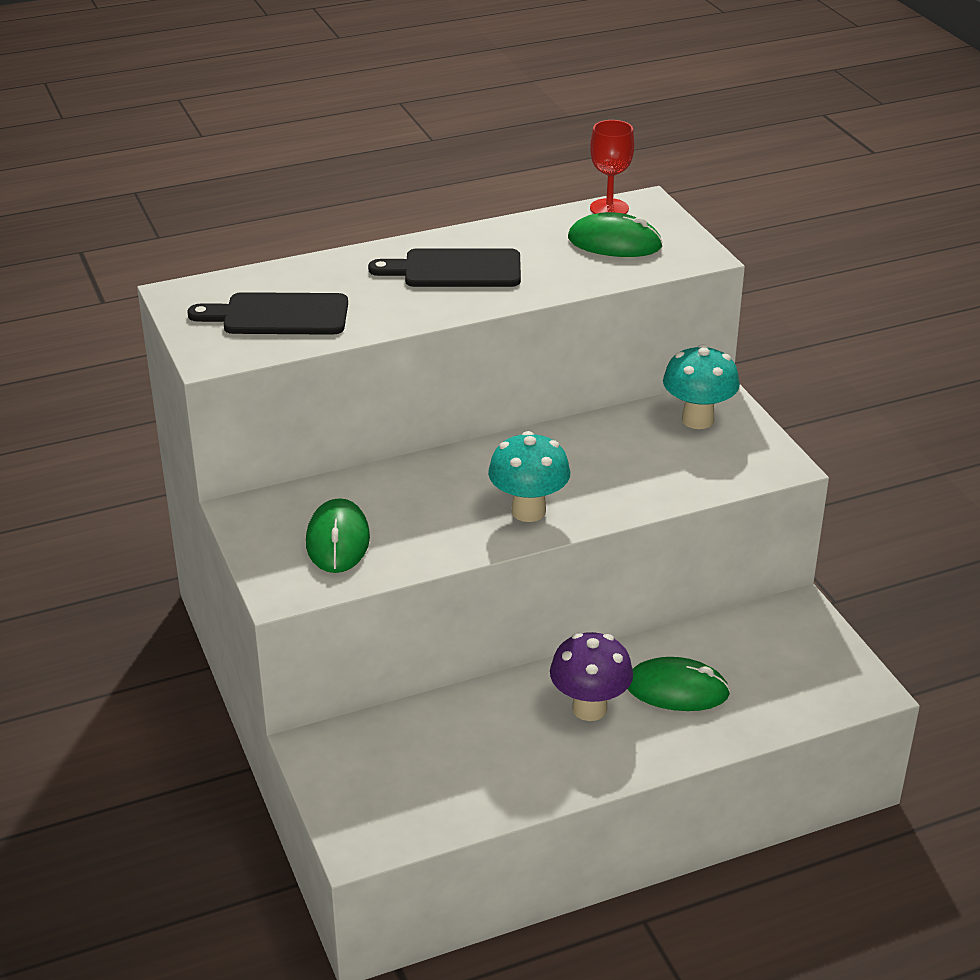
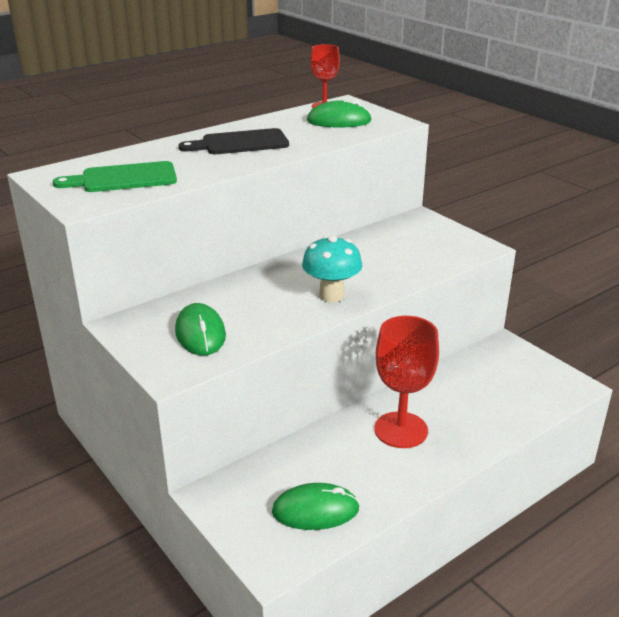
camera: 15 degrees left, 5 degrees down
(278, 315) = (124, 178): black cutting board -> green cutting board
(589, 708) = (401, 430): purple mushroom -> red goblet
(677, 689) = (453, 407): green mouse -> green mouse (315, 510)
(697, 420) = (414, 230): turquoise mushroom -> none

